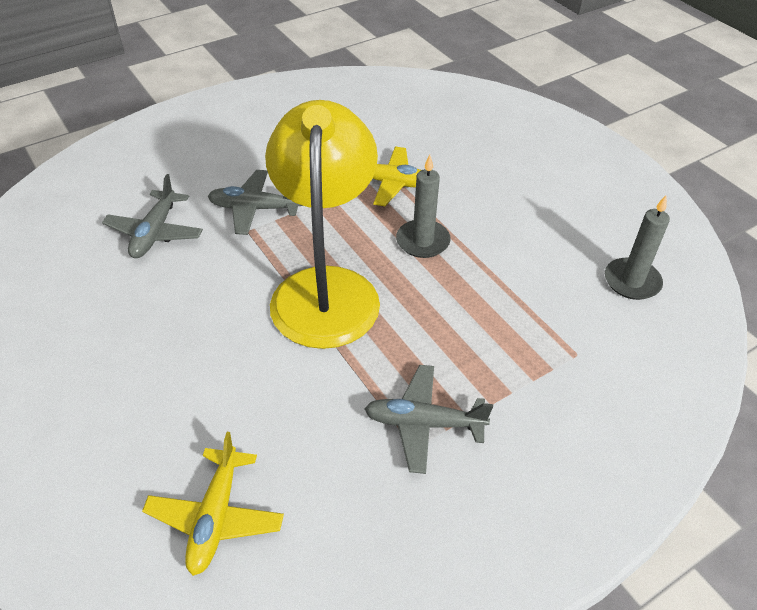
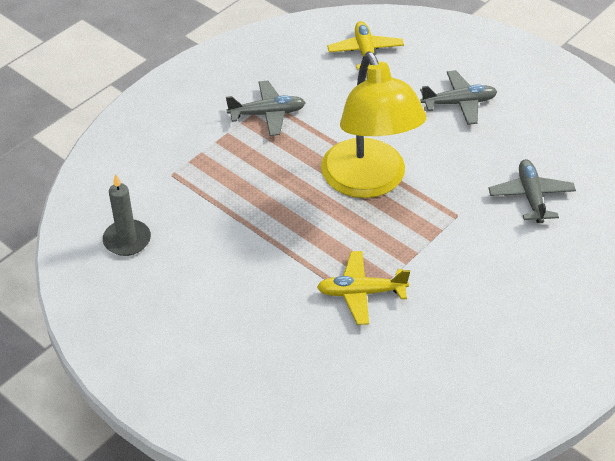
camera: 165 degrees right, 0 degrees up
(255, 209) = (466, 237): grey plane -> grey plane (459, 103)
(422, 241) = (308, 238): grey candle -> none

